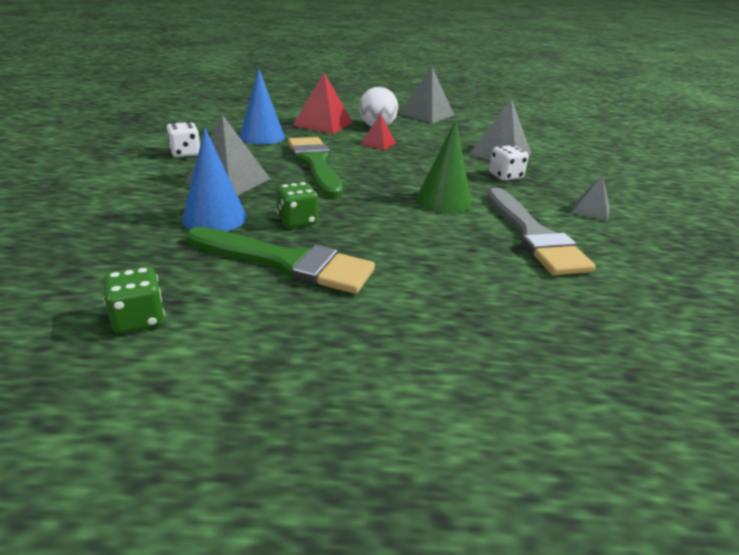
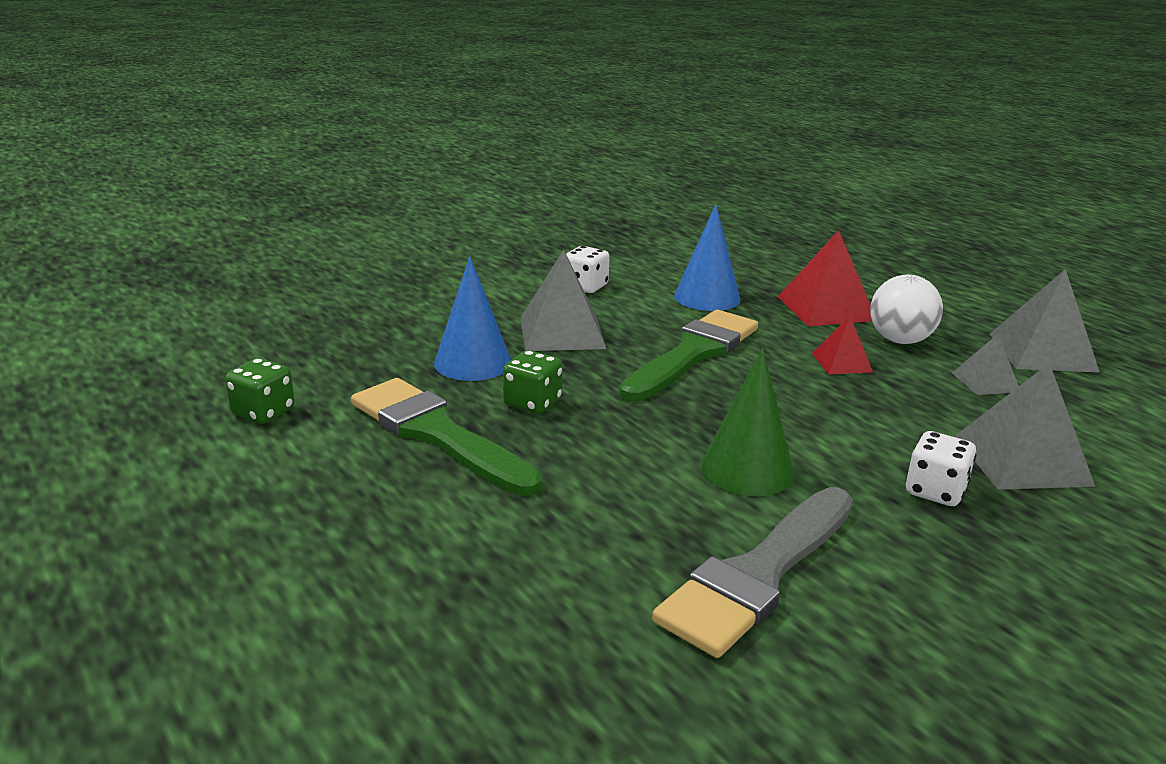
camera: 55 degrees right, 5 degrees down
(287, 263) = (437, 434): green brush -> green brush turned 150 degrees clockwise
(591, 210) = (958, 609): grey pyramid -> grey pyramid (985, 382)

